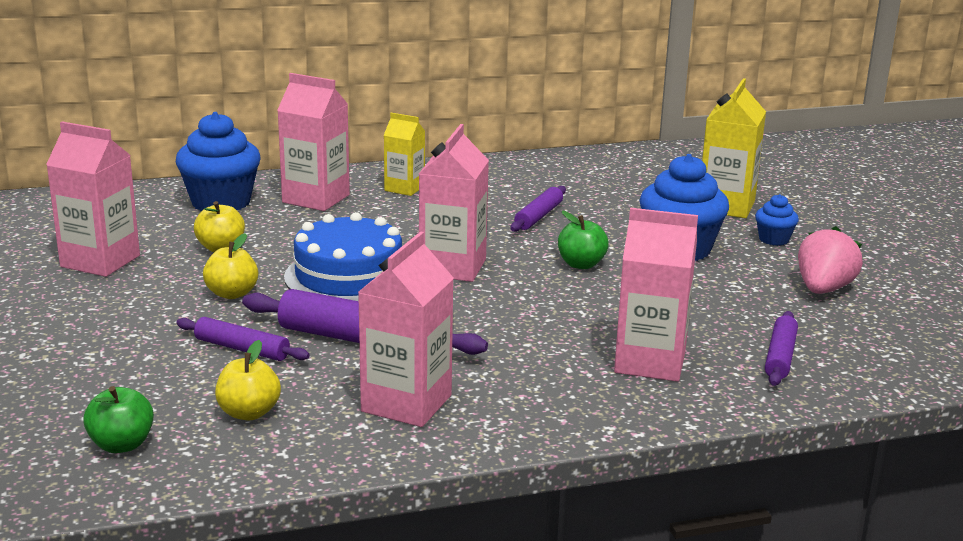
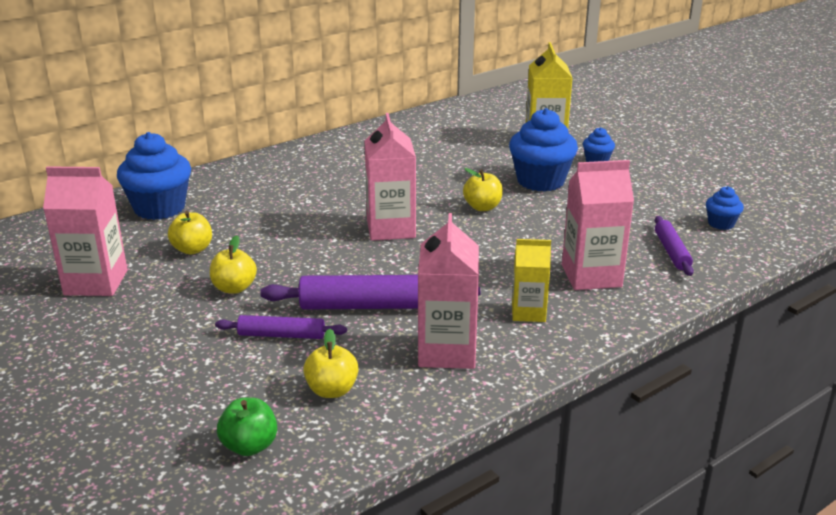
camera: 20 degrees left, 5 degrees up
(316, 199) = (237, 190): pink carton -> none
(348, 276) = (317, 253): blue cake -> none
(404, 188) = (301, 168): yellow carton -> yellow carton (528, 312)
(538, 216) = (421, 173): purple rolling pin -> none
(581, 264) = (482, 207): green apple -> yellow apple
(823, 289) = (658, 194): pink strawberry -> none
(878, 338) = (721, 224): none -> blue cupcake

